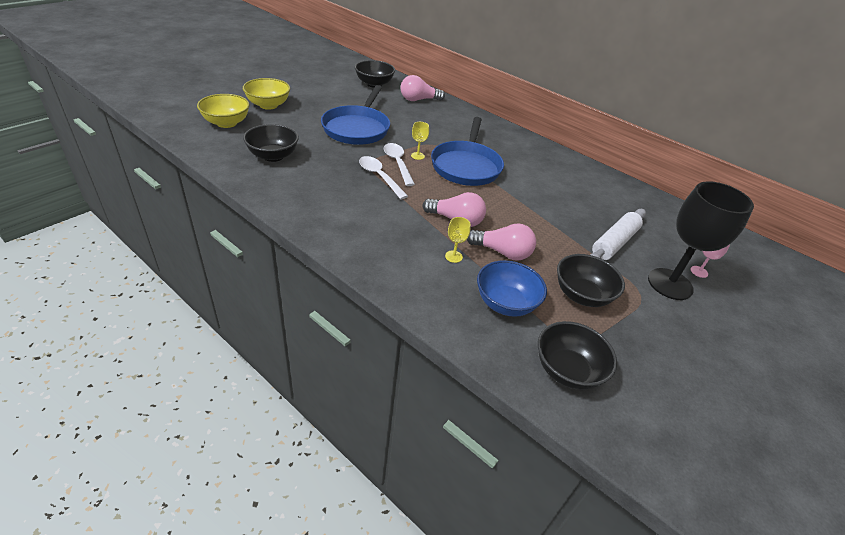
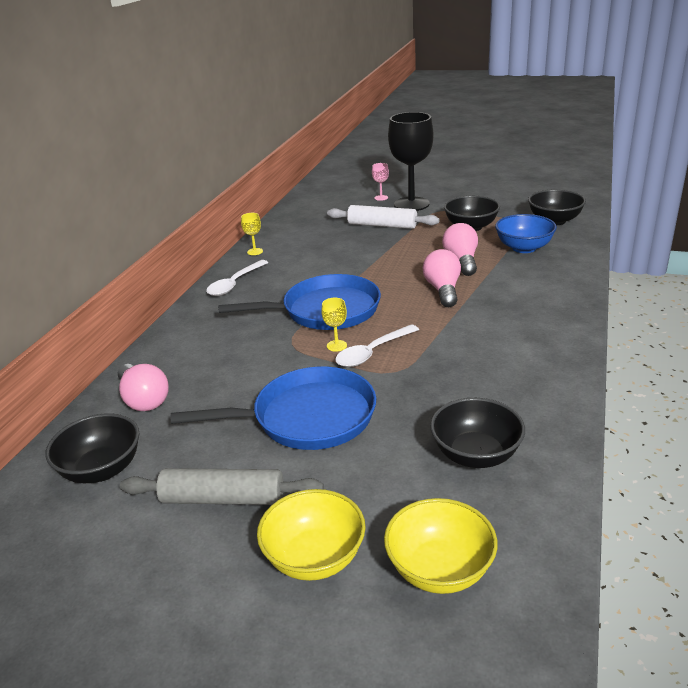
camera: 105 degrees left, 10 degrees down
(325, 99) = (223, 498): none -> grey rolling pin
(379, 177) = (419, 353): white spoon -> white spoon (235, 284)
(453, 256) = (499, 278): yellow goblet -> yellow goblet (255, 251)

